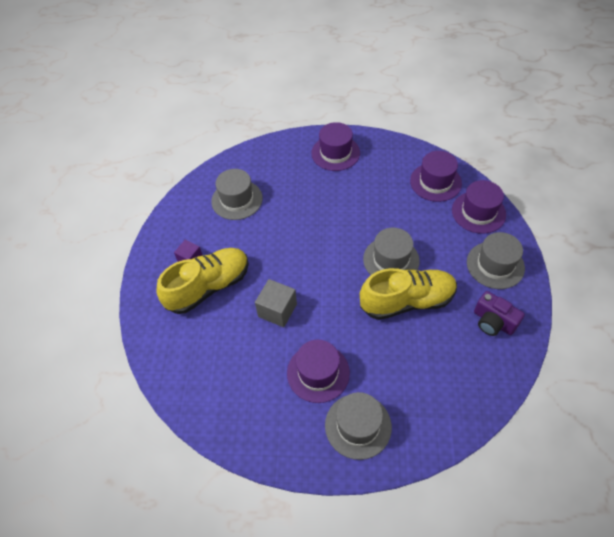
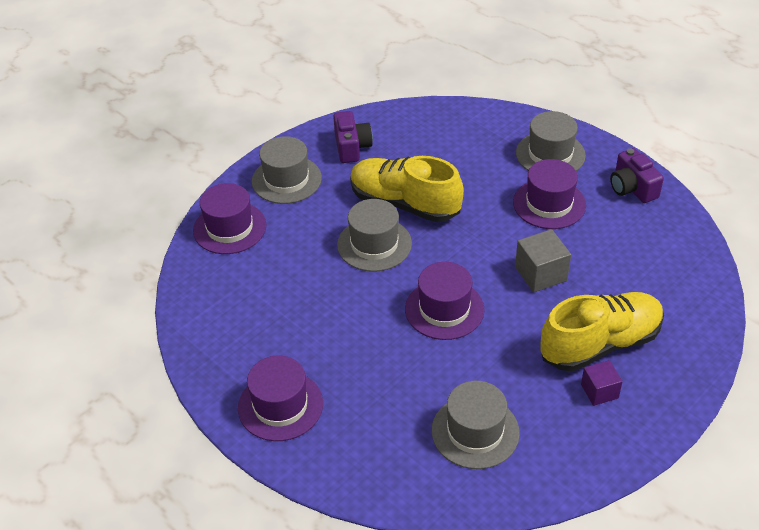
camera: 140 degrees left, 10 degrees down
(208, 287) = (600, 344): yellow shoe -> yellow shoe turned 150 degrees clockwise
(272, 436) = (632, 188): none -> purple camera
(435, 182) = (222, 285): purple hat -> purple hat (444, 309)

